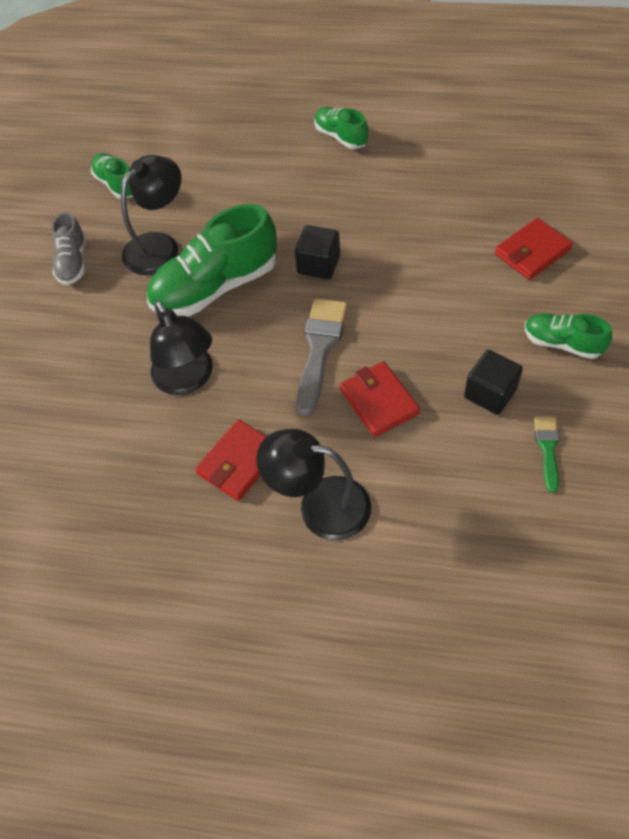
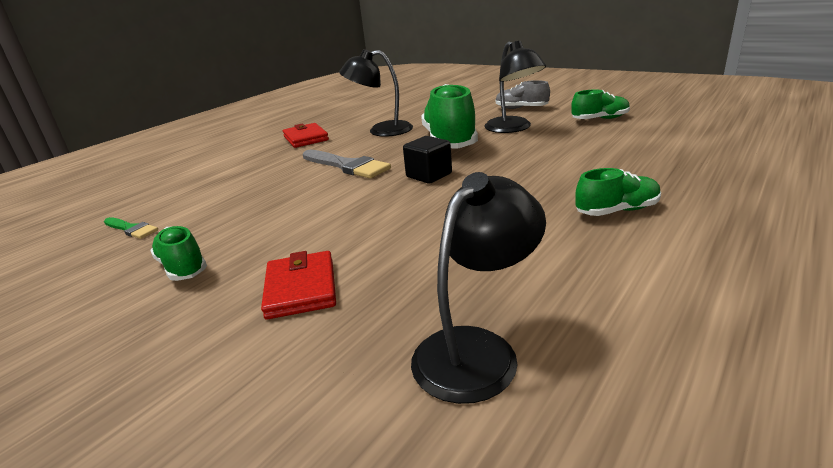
camera: 115 degrees right, 30 degrees down
(320, 505) = (245, 153): black lamp -> black lamp (477, 349)
(379, 401) = (275, 178): red wallet -> none
(490, 393) = (208, 218): black cube -> none
(562, 343) = (182, 267): green shoe -> green shoe turned 90 degrees counterclockwise

